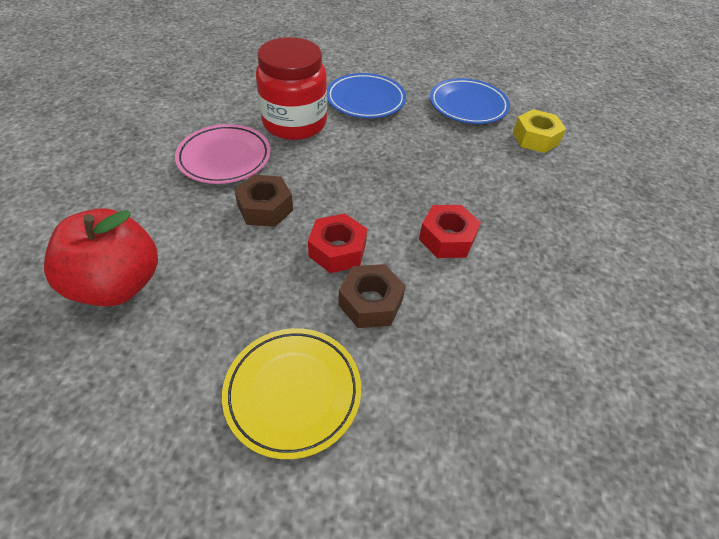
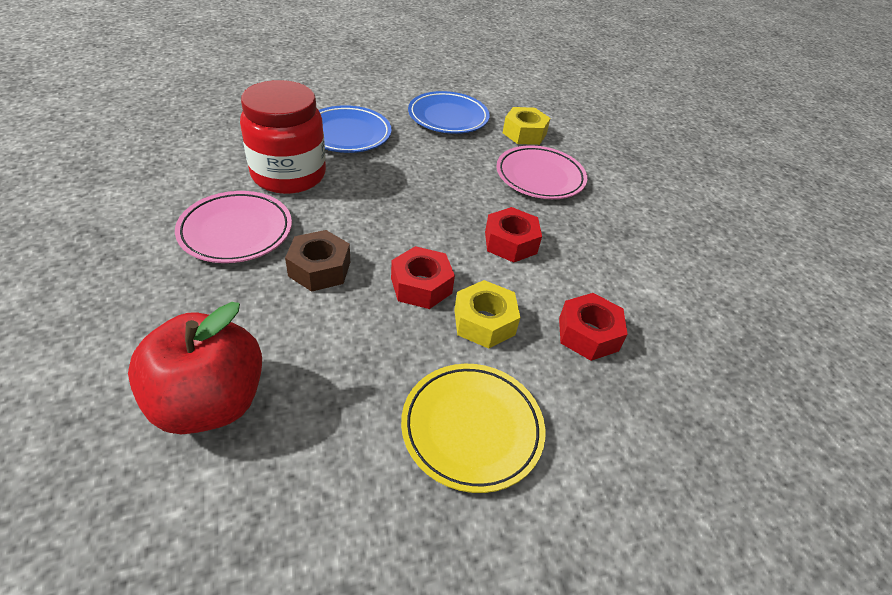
camera: 30 degrees left, 5 degrees down
(370, 303) = (484, 322): brown nut -> yellow nut
(464, 352) = (588, 334): none -> red nut
(522, 185) = (540, 177): none -> pink plate

